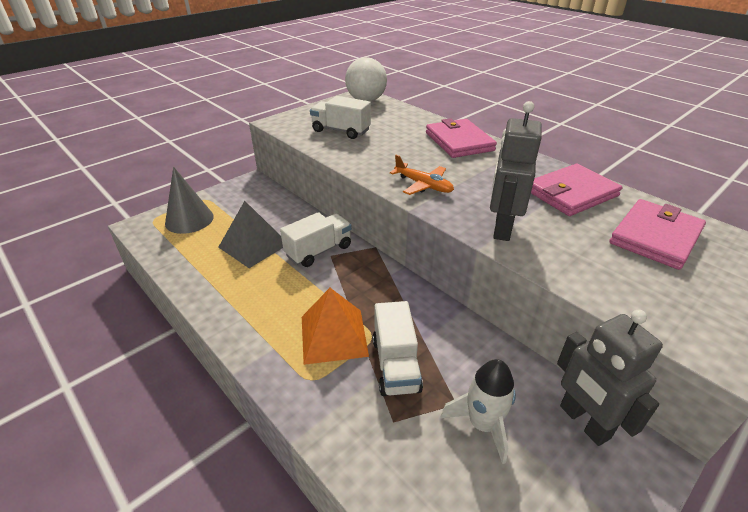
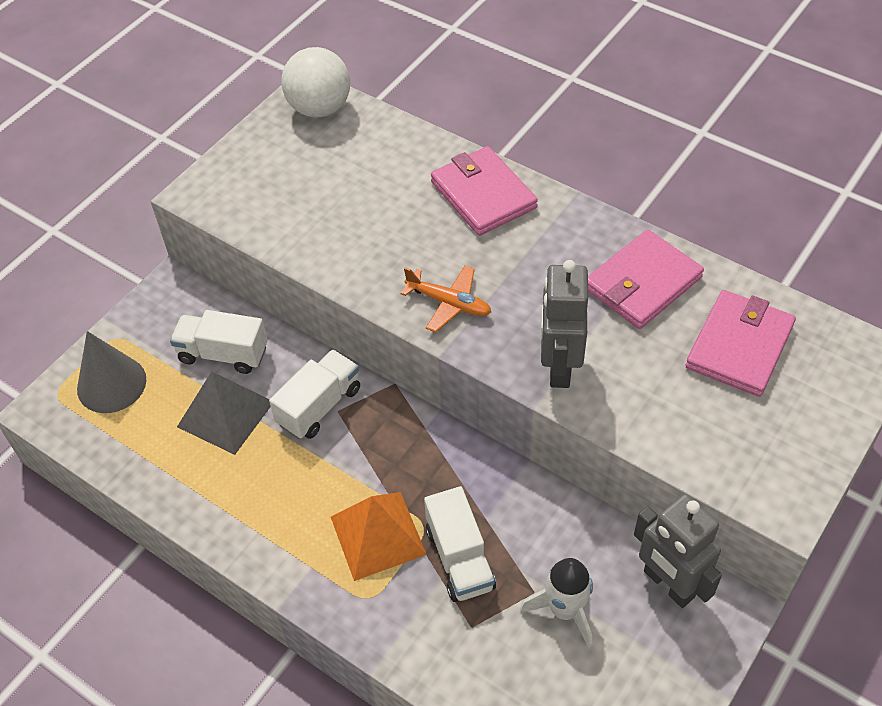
camera: 10 degrees left, 15 degrees up
(341, 131) = (302, 199): white truck -> white truck (223, 354)

